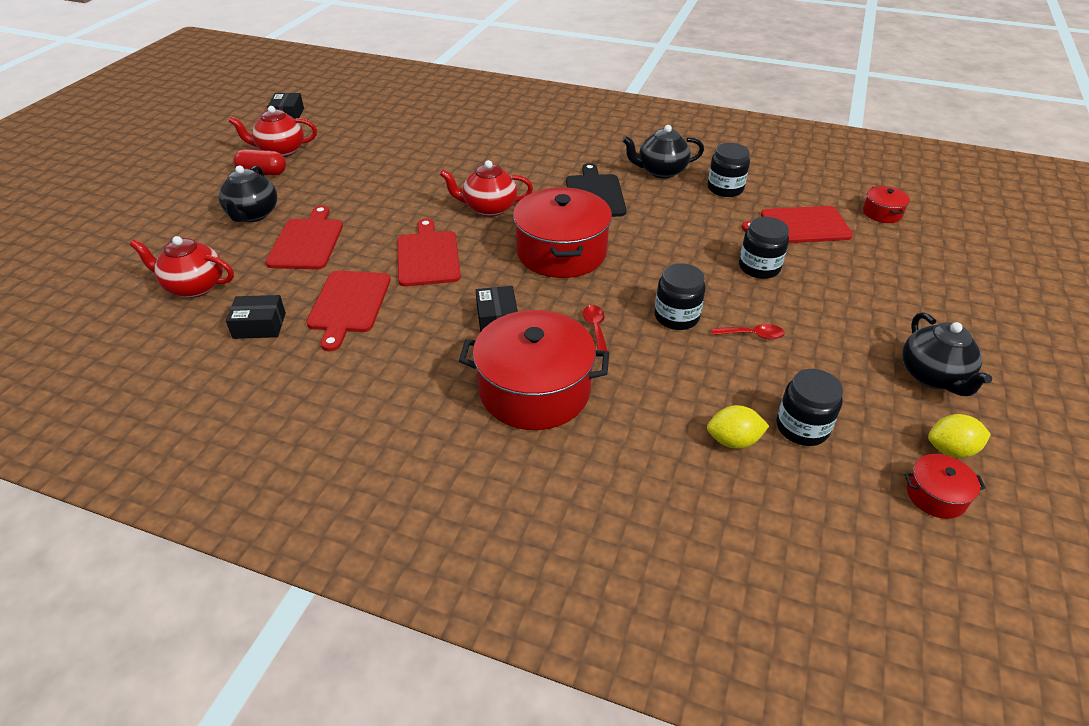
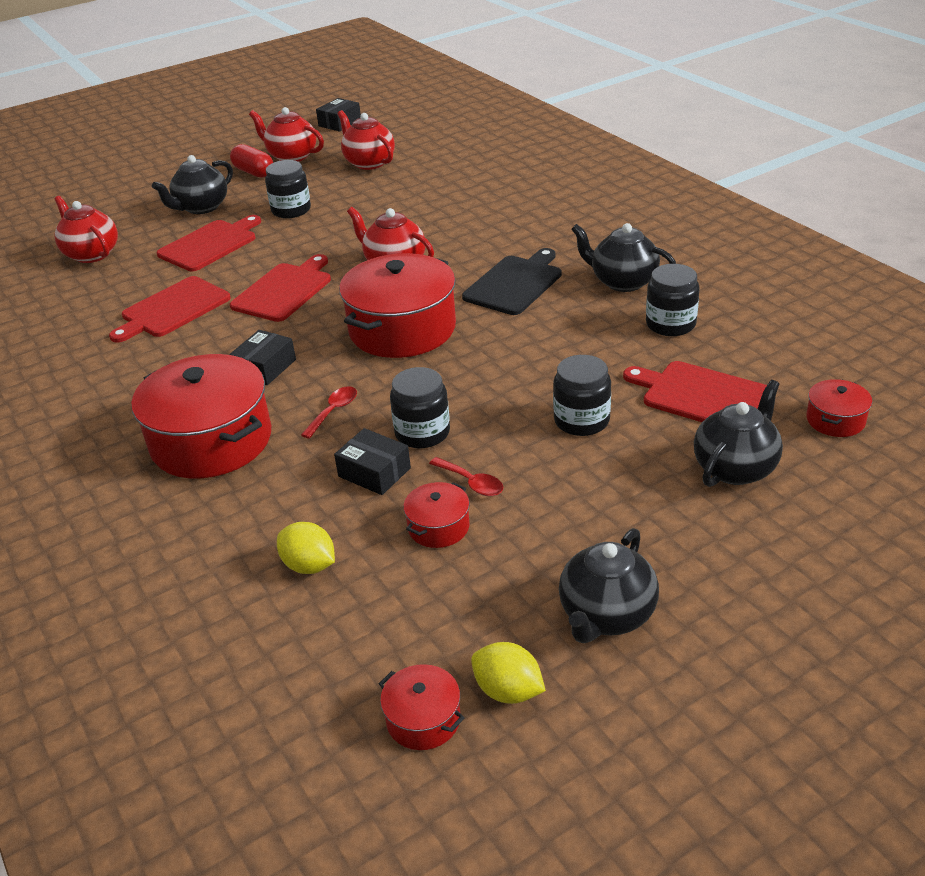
camera: 40 degrees right, 5 degrees down
(259, 325) = (94, 301): black box -> black box (374, 472)
(359, 139) = (369, 162): none -> red teapot
(773, 373) = (438, 527): none -> red pot
(802, 427) = (389, 588): black jar -> black jar (291, 210)
(874, 260) = (735, 468): none -> black teapot

